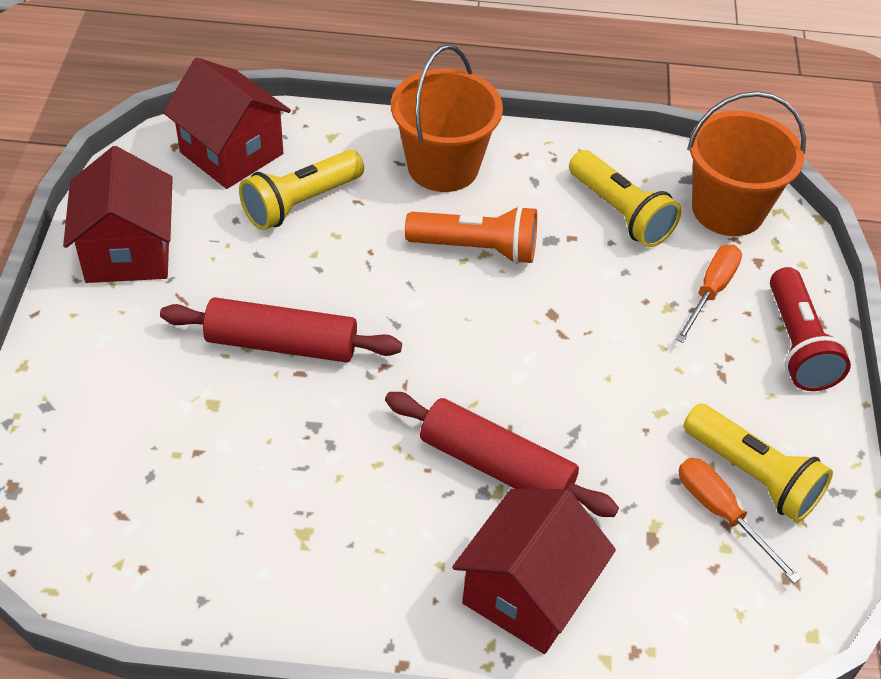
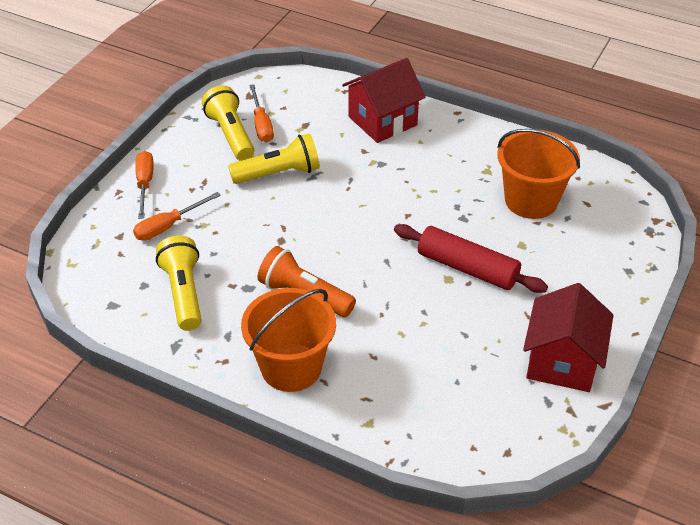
camera: 155 degrees left, 5 degrees down
(231, 153) = (460, 430): red house -> none
(300, 203) = (418, 367): yellow flashlight -> yellow flashlight (279, 173)
(496, 465) = (366, 173): red rolling pin -> none
(728, 209) = (105, 274): orange bucket -> orange bucket (531, 200)
(797, 345) = (145, 184): red flashlight -> orange screwdriver

